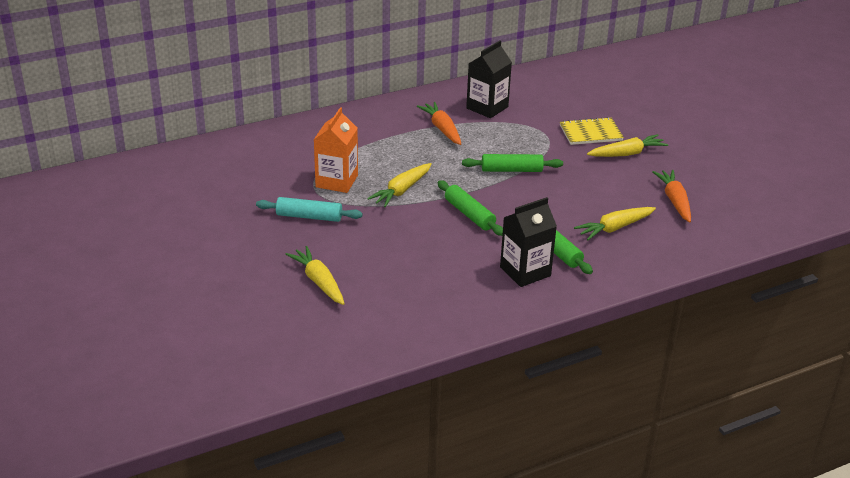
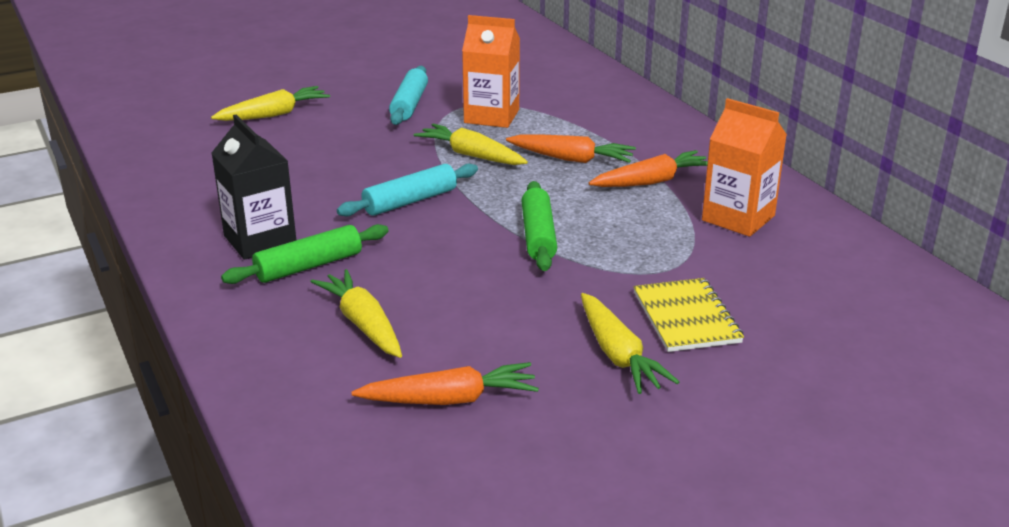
camera: 90 degrees right, 5 degrees down
(409, 153) = (572, 159): none -> orange carrot
(469, 214) = (410, 201): green rolling pin -> turquoise rolling pin
(487, 107) = (738, 218): black carton -> orange carton

